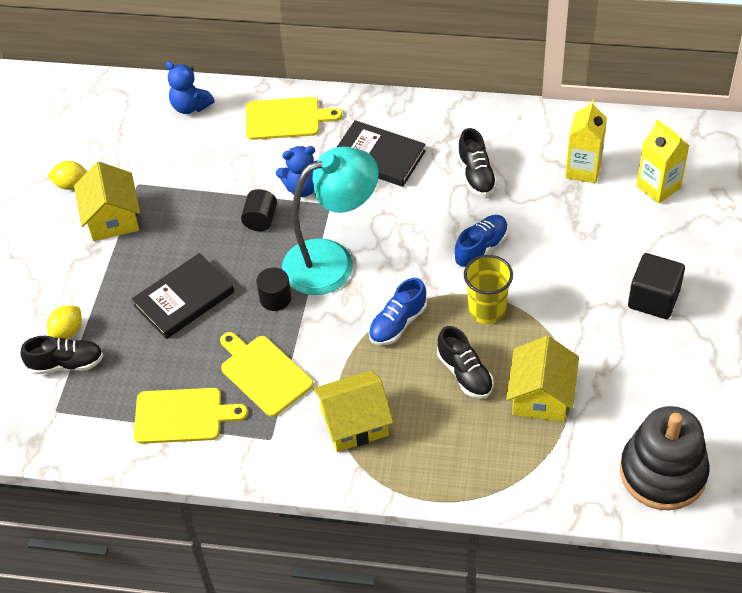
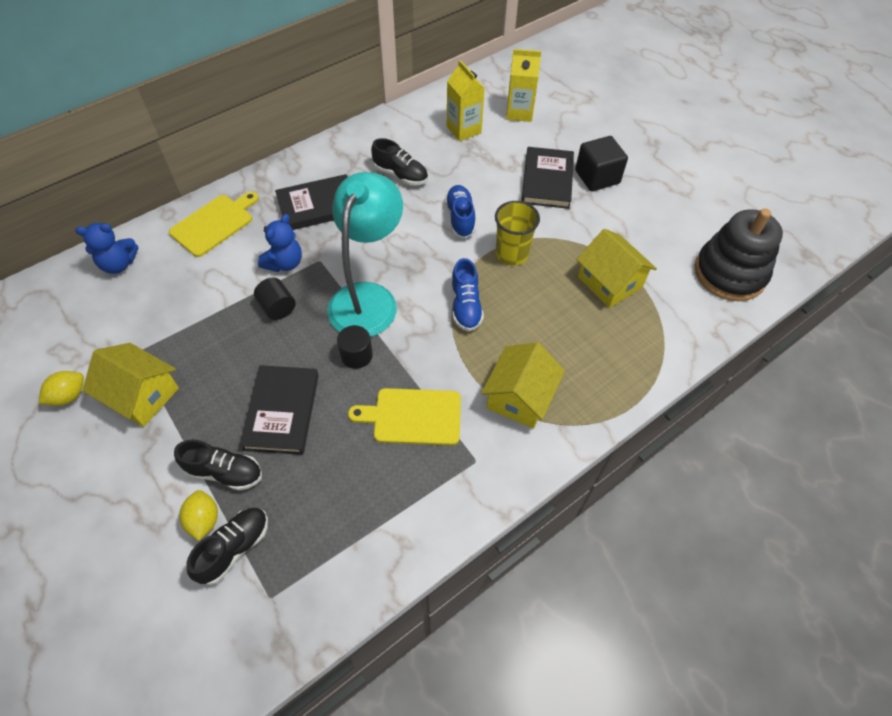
camera: 50 degrees left, 5 degrees up
(182, 416) = (387, 503): yellow cutting board -> none
(465, 373) = (548, 305): black shoe -> black shoe (224, 472)
(601, 269) = (547, 180): none -> black book

